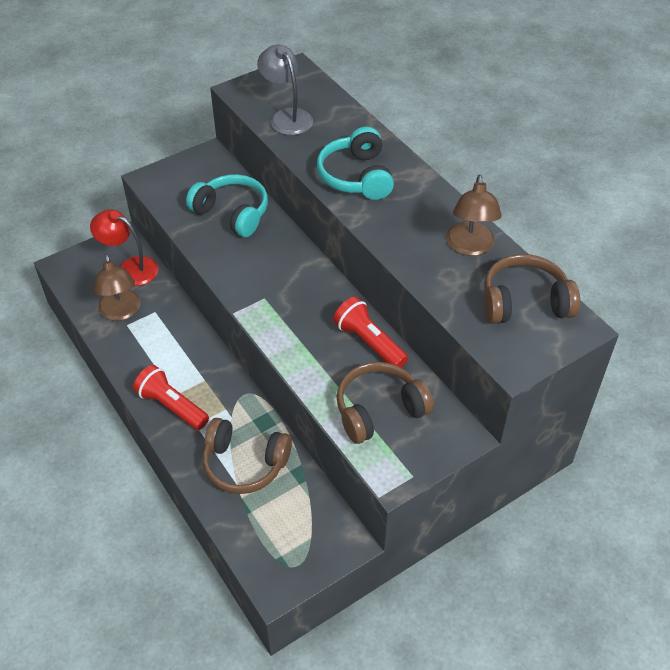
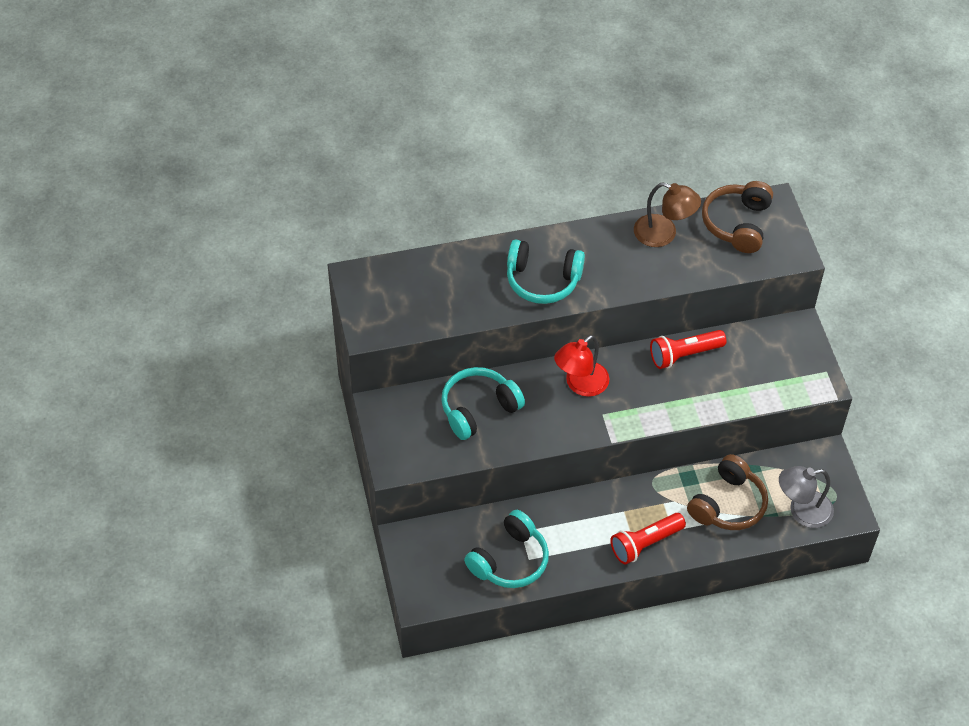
camera: 70 degrees left, 5 degrees up
(121, 312) = (510, 560): brown lamp -> turquoise headphones
(130, 268) = (451, 540): red lamp -> red lamp (580, 385)
(286, 117) = (431, 306): grey lamp -> grey lamp (802, 511)
(379, 410) = (757, 371): brown headphones -> none

